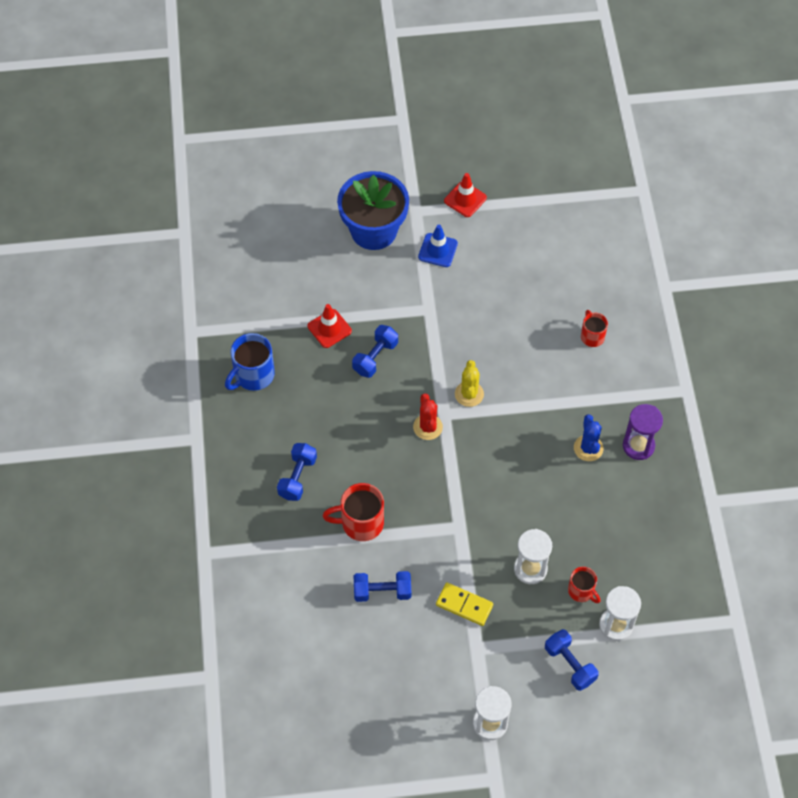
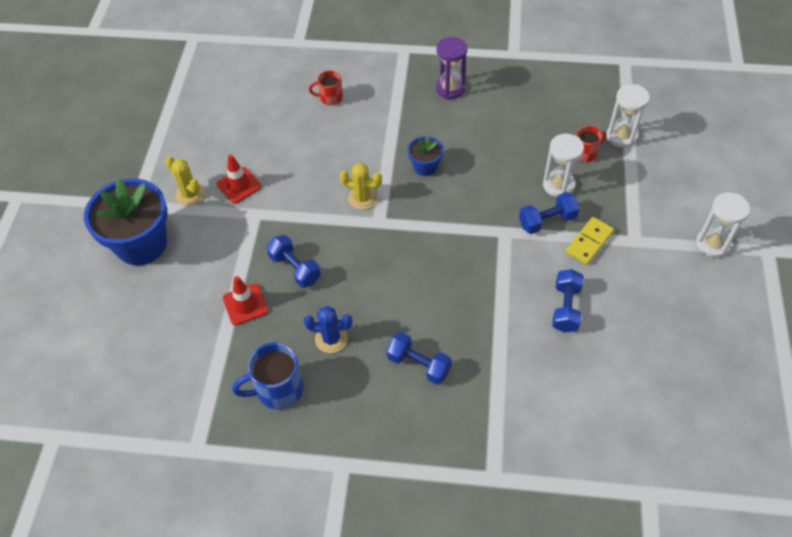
camera: 75 degrees left, 5 degrees down
(253, 375) = (278, 389): blue mug -> blue mug turned 105 degrees clockwise
(361, 523) = (485, 314): red mug -> none
(427, 427) = (389, 238): red cactus -> none
(438, 250) = (190, 194): blue traffic cone -> yellow cactus
(465, 199) = (141, 162): red traffic cone -> red traffic cone (239, 185)
(522, 441) = (425, 167): none -> blue flower pot
(570, 664) = (656, 174): blue dumbbell -> blue dumbbell (547, 221)
(588, 448) = (444, 122): blue cactus -> blue cactus (331, 339)

